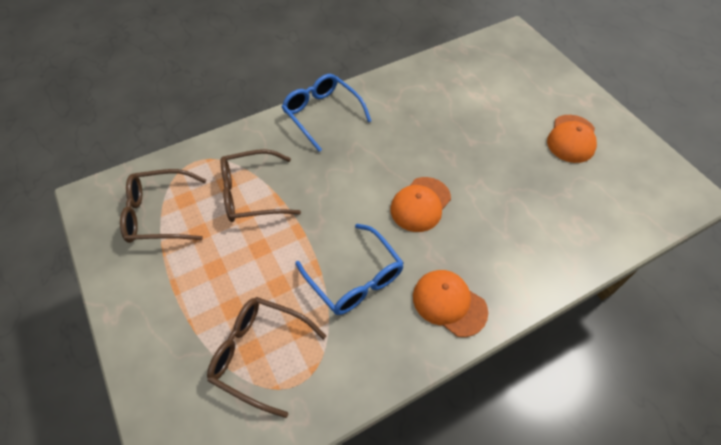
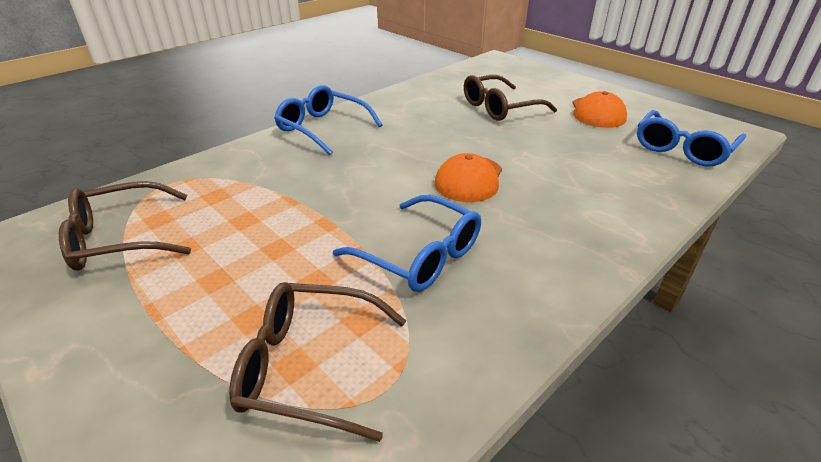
camera: 15 degrees left, 20 degrees down
(251, 194) = (252, 200): brown glasses -> brown glasses (499, 108)
(449, 303) = (552, 257): orange cap -> none
(623, 205) = (682, 149): none -> blue glasses

